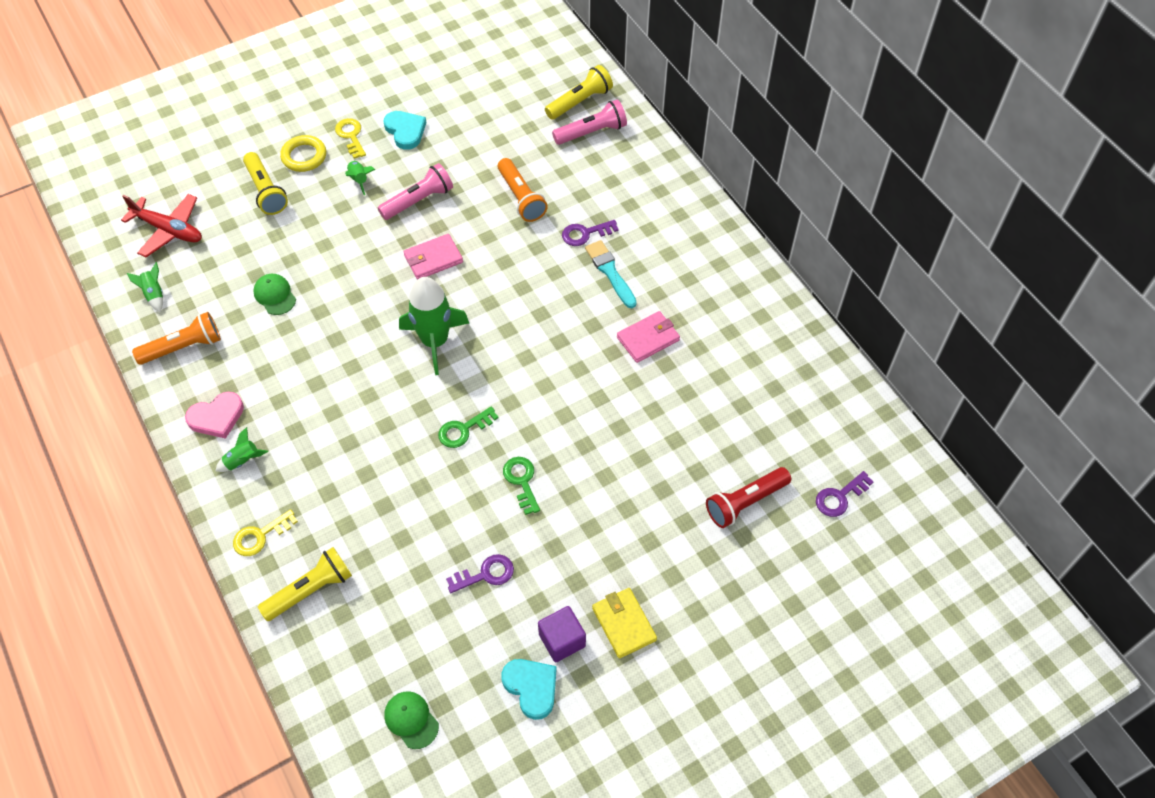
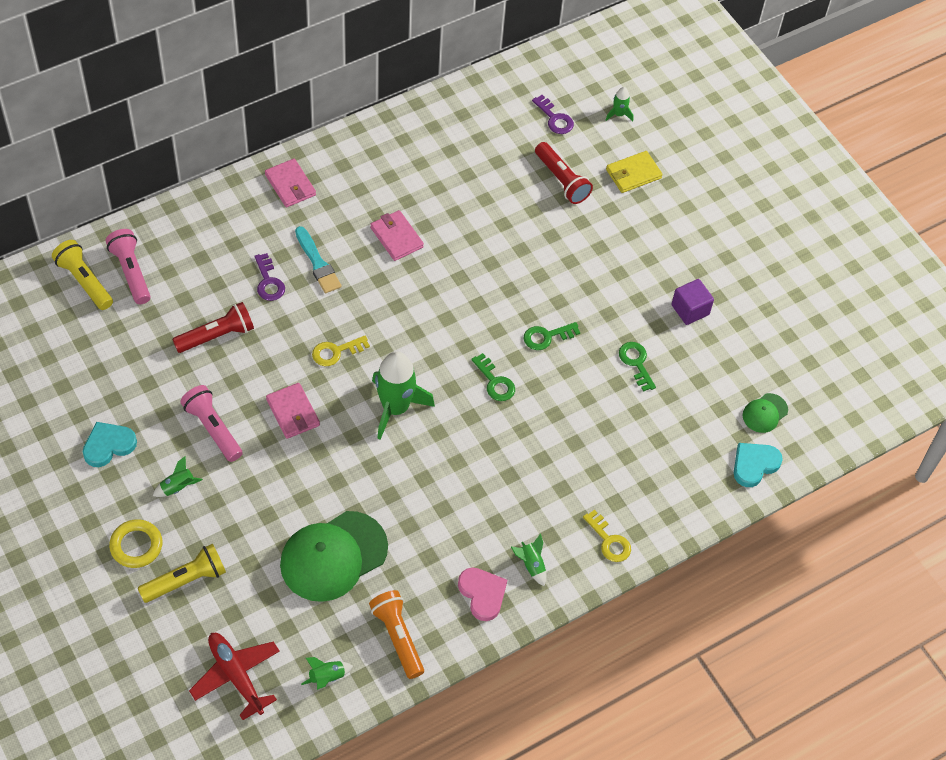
camera: 95 degrees left, 0 degrees up
(169, 230) = (236, 676): red plane -> red plane turned 60 degrees counterclockwise
(275, 295) = (333, 556): green cap -> green cap, size x2.12
(310, 590) = (659, 495): yellow flashlight -> none
(351, 136) = (110, 500): yellow key -> yellow key (336, 352)
(486, 574) = (636, 363): purple key -> green key
(521, 198) = (217, 336): orange flashlight -> red flashlight
(531, 687) = (730, 331): turquoise heart -> turquoise heart (754, 465)
(610, 272) = (318, 263): turquoise brush -> turquoise brush turned 90 degrees counterclockwise
(624, 624) = (673, 268): yellow wallet -> yellow wallet (633, 174)
(707, 246) = (290, 185): none -> pink wallet
(859, 571) = (618, 114): none -> green rocket

